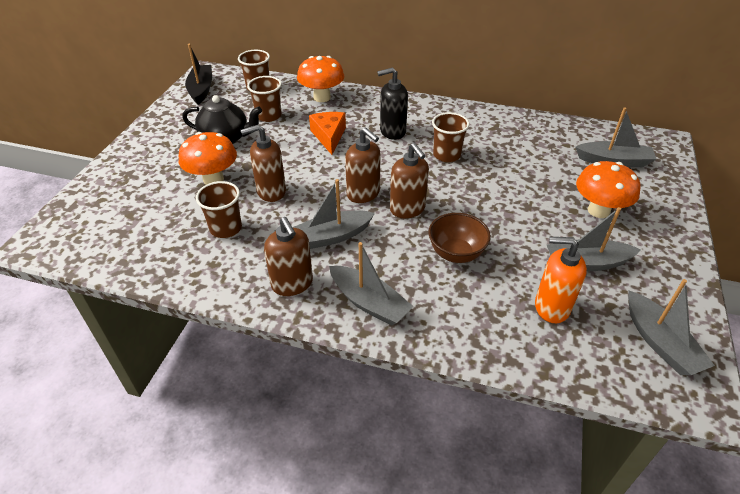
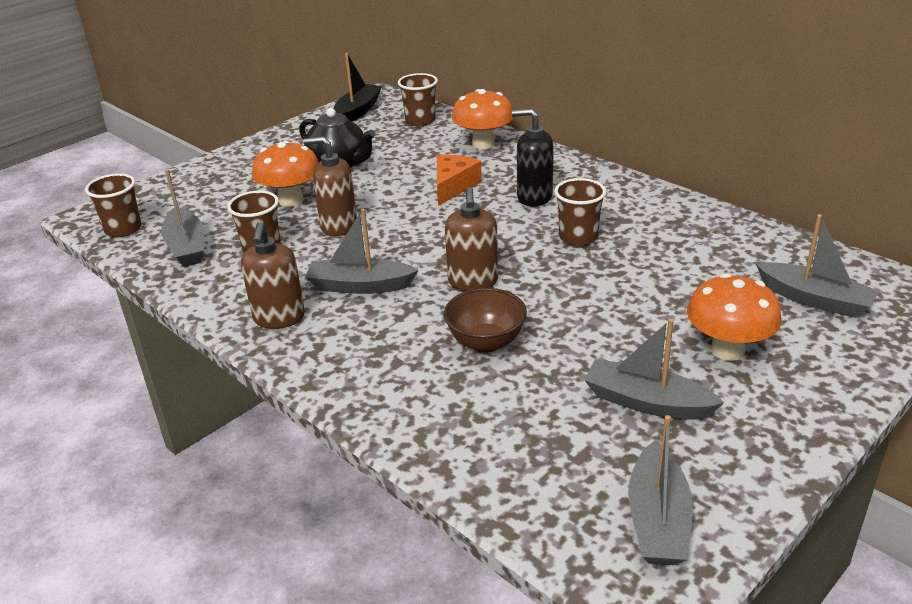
camera: 30 degrees right, 10 degrees down
(269, 116) = (405, 151): brown cup -> brown cup (123, 229)
(363, 194) = (436, 253): brown soap dispenser -> none
(369, 303) = (340, 360): grey boat -> grey boat (186, 247)
(551, 307) = (549, 433): orange soap dispenser -> none

